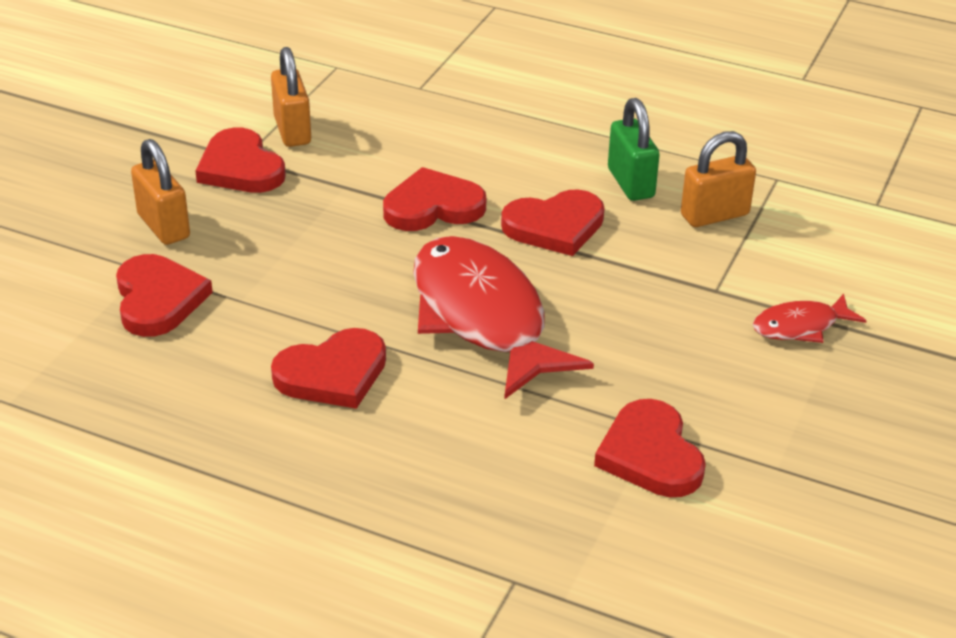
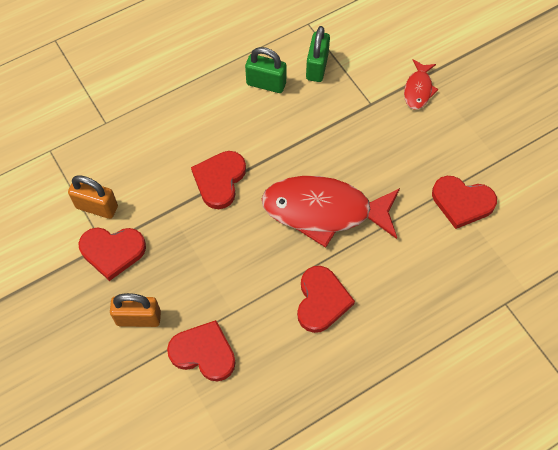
camera: 55 degrees left, 25 degrees up
(555, 226) = (276, 137): red heart -> none
(714, 215) = (317, 67): orange padlock -> green padlock

